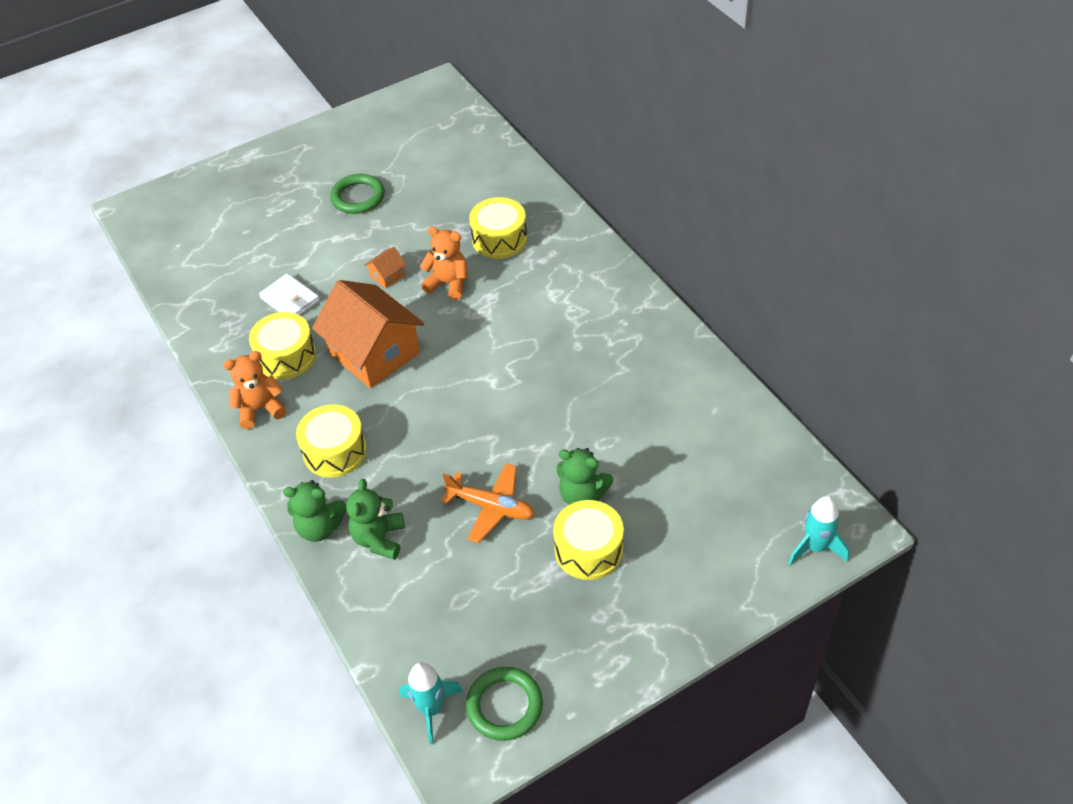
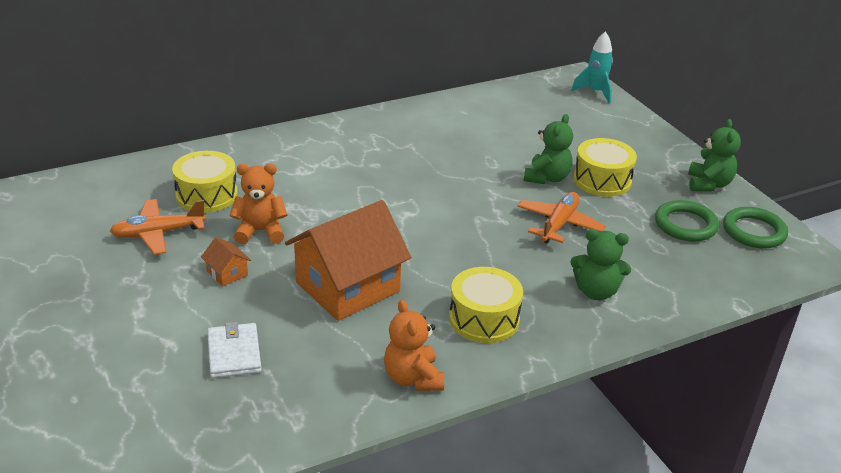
camera: 90 degrees left, 15 degrees down
(286, 356) = (332, 356): yellow drum -> none
(290, 300) = (234, 353): white wallet -> white wallet turned 60 degrees counterclockwise
(320, 527) = (583, 331): green teddy bear -> green teddy bear (708, 184)
(358, 197) = (70, 292): green ring -> green ring (685, 225)
(431, 709) = (767, 268): turquoise rocket -> none
(437, 224) = (158, 233): none -> orange plane
(448, 284) = (260, 231): orange teddy bear -> orange teddy bear turned 60 degrees clockwise

